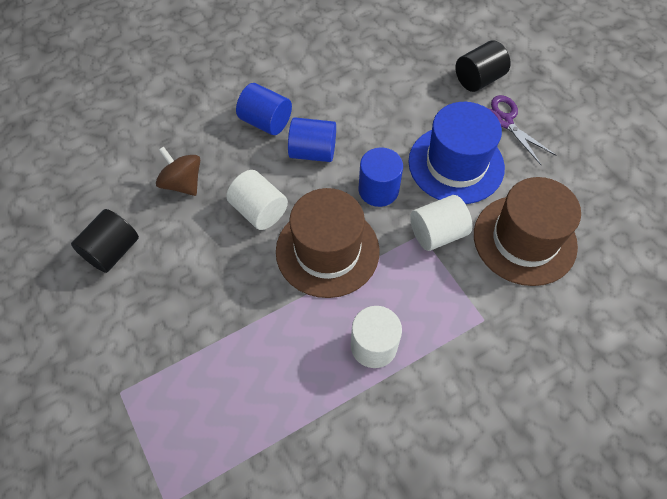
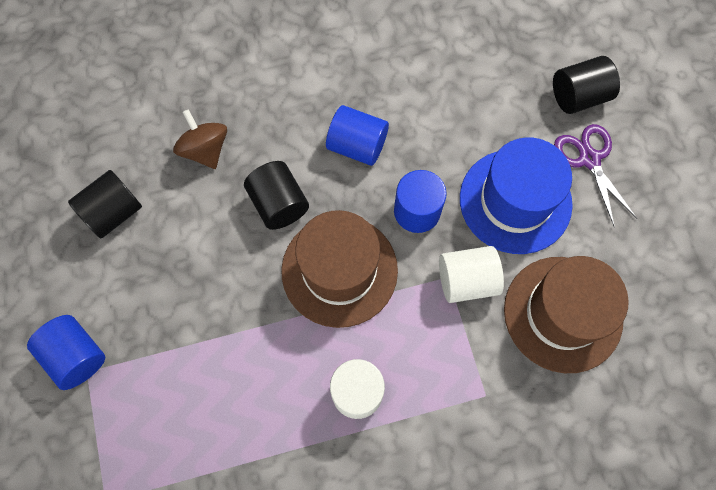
camera: 15 degrees right, 10 degrees up
(259, 211) = (279, 204): white cylinder -> black cylinder
(266, 122) = (315, 94): blue cylinder -> blue cylinder (76, 356)

